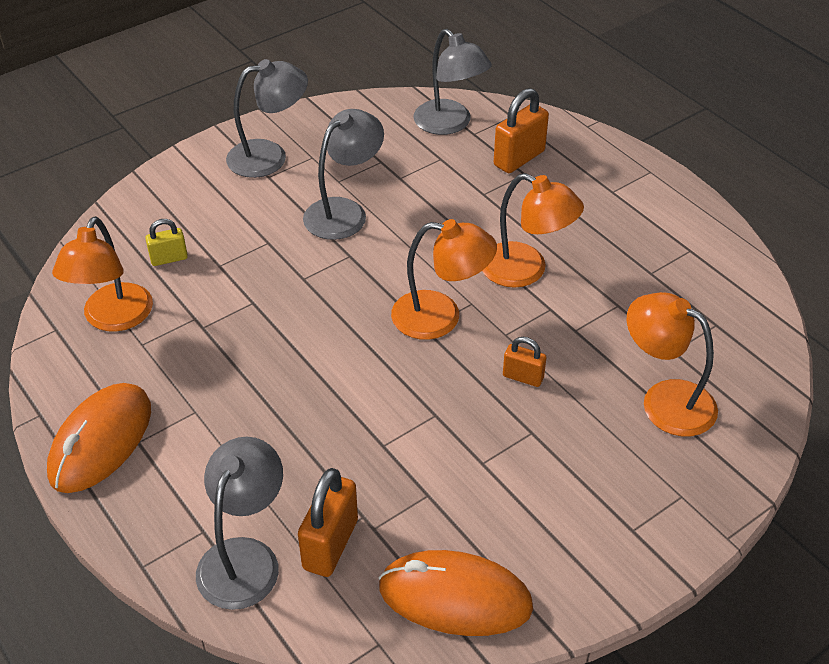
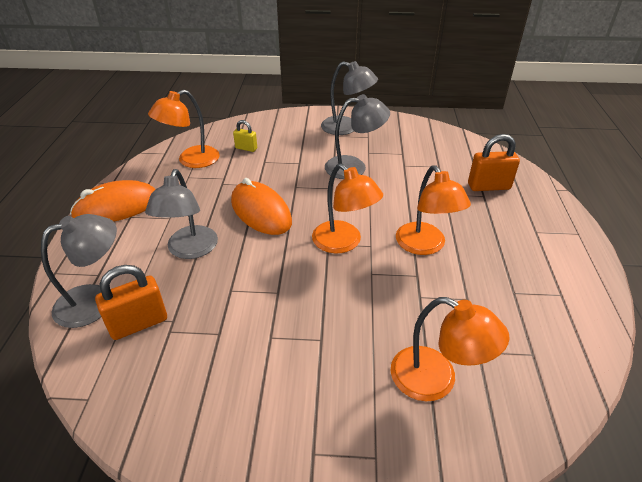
camera: 40 degrees right, 5 degrees down
(450, 124) = (463, 153): grey lamp -> grey lamp (190, 250)
(455, 597) = (157, 406): orange mouse -> orange mouse (261, 212)
(523, 377) = (353, 303): orange padlock -> none
(665, 400) = (436, 380): orange lamp -> orange lamp turned 135 degrees clockwise

